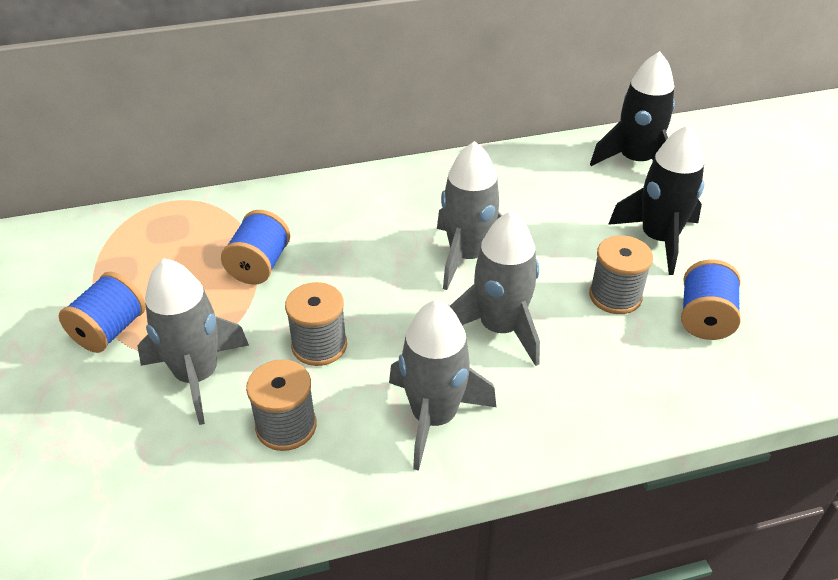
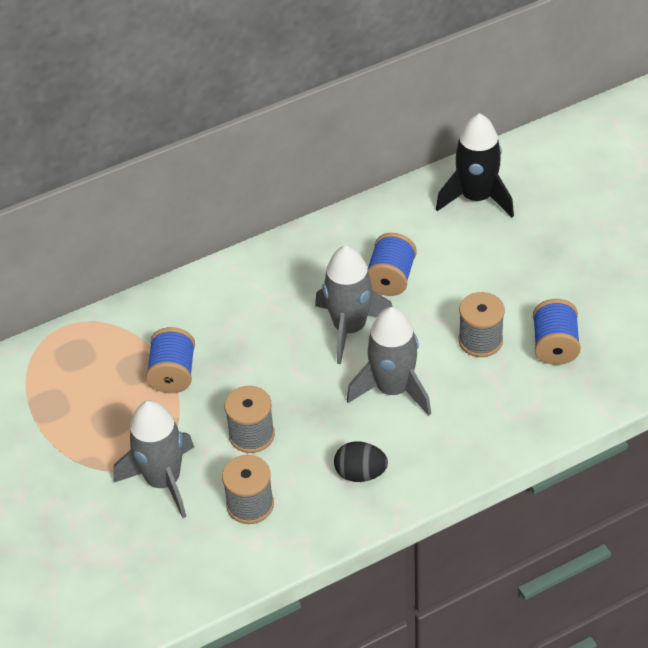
camera: 10 degrees left, 5 degrees up
(110, 330) = (73, 459): blue spool -> blue spool (391, 278)
(434, 417) = (360, 474): grey rocket -> black egg
(658, 239) = (508, 278): black rocket -> none

